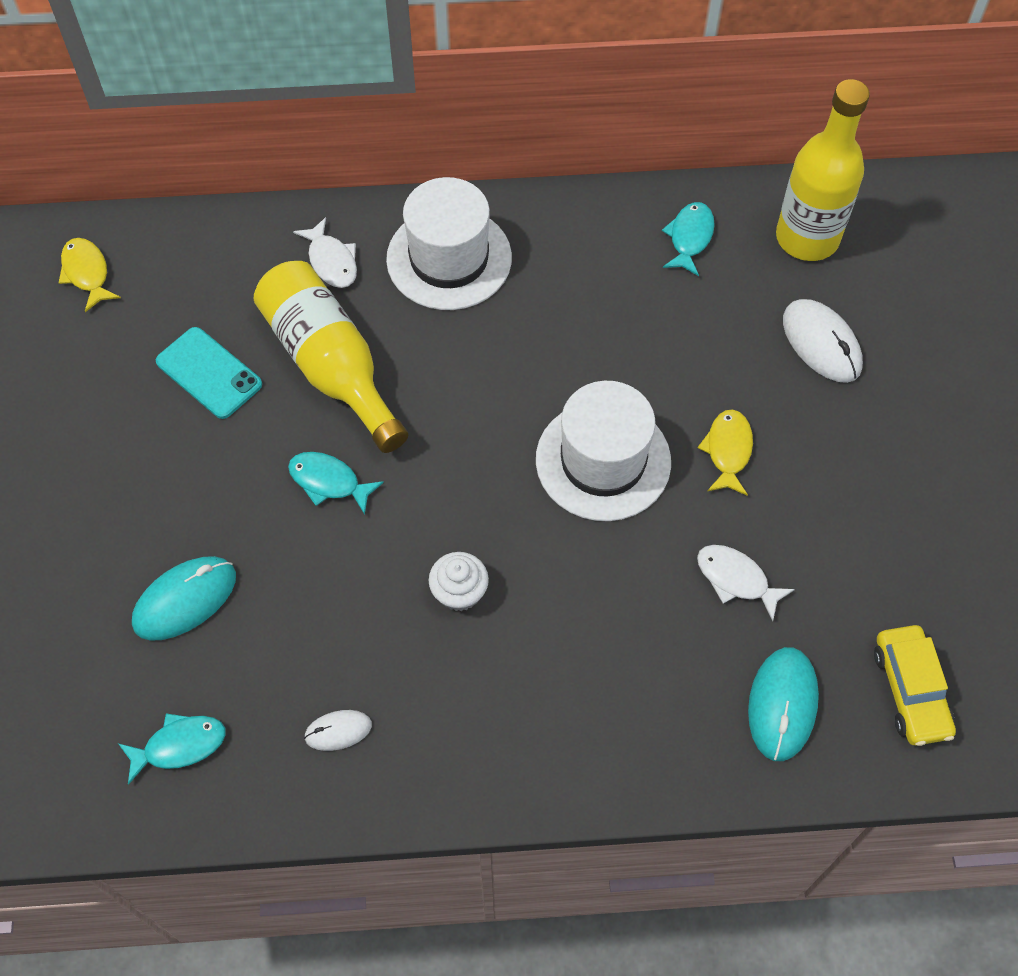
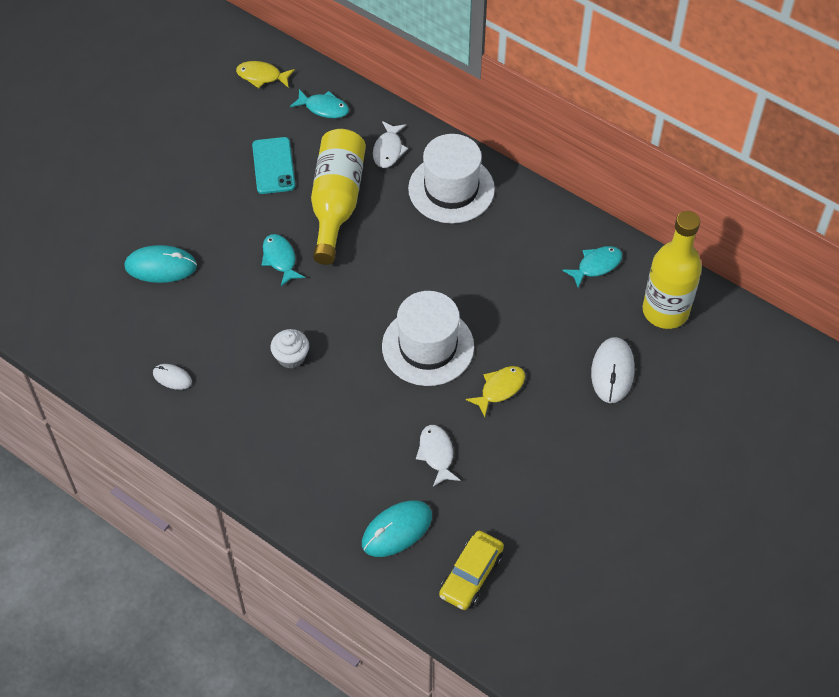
camera: 40 degrees right, 5 degrees down
(87, 273) = (262, 76): yellow fish -> yellow fish turned 90 degrees counterclockwise
(179, 746) = (97, 330): turquoise fish -> turquoise fish (324, 108)

